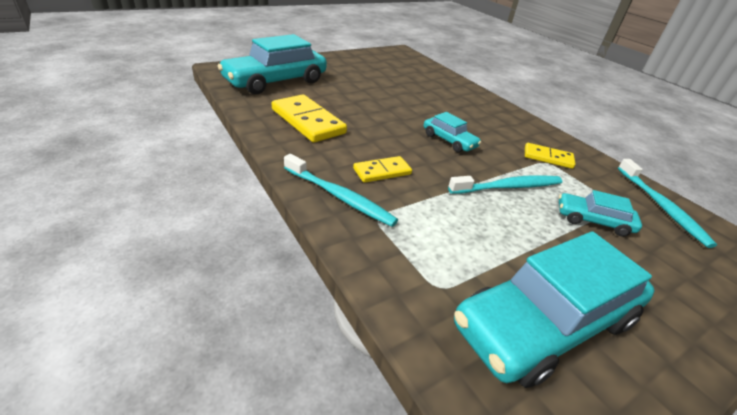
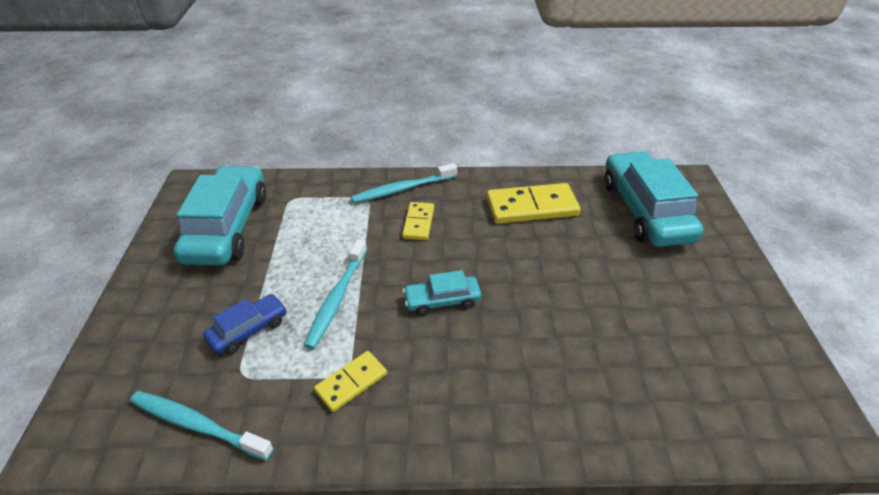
camera: 125 degrees right, 5 degrees up
(593, 221) = (248, 330): turquoise car -> blue car

